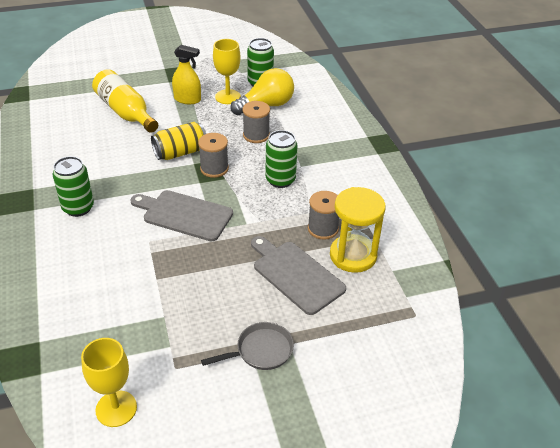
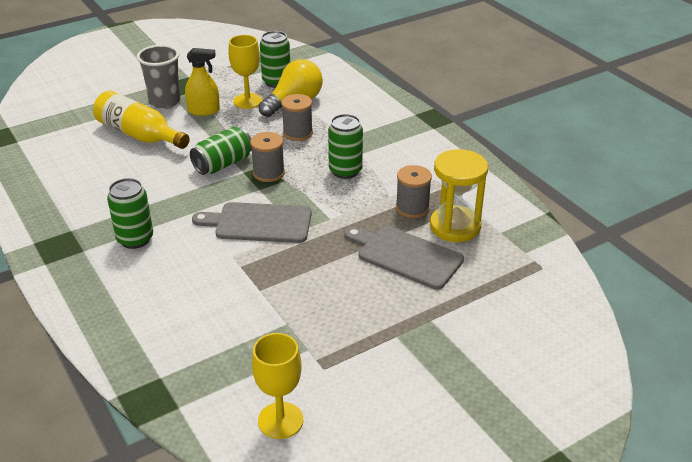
camera: 15 degrees left, 5 degrees down
(159, 85) = (165, 102): none -> grey cup
(180, 152) = (223, 164): yellow can -> green can
(261, 351) = (405, 332): grey pan -> none

